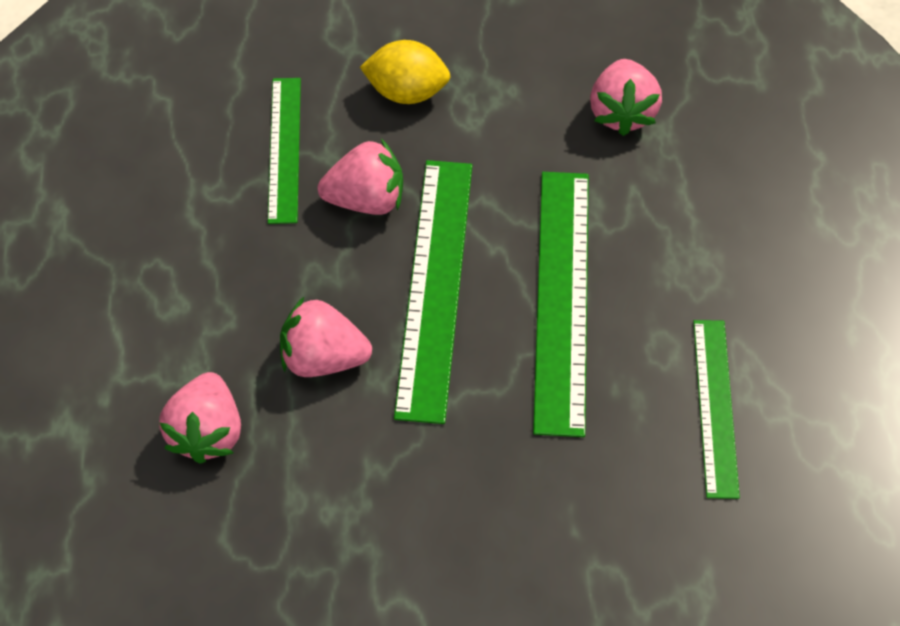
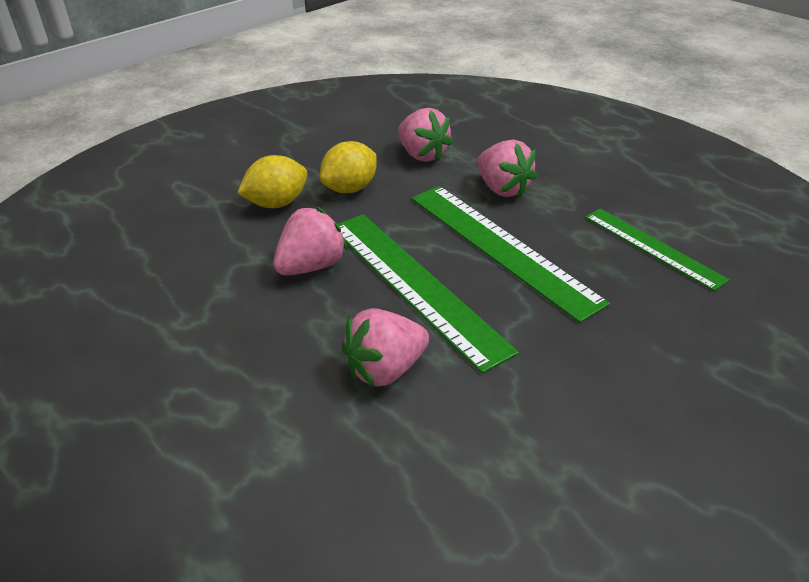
camera: 40 degrees left, 20 degrees down
(207, 431) = (346, 480): pink strawberry -> pink strawberry (502, 189)
(284, 149) = (217, 270): green ruler -> none
(496, 116) = (350, 188): none -> yellow lemon

